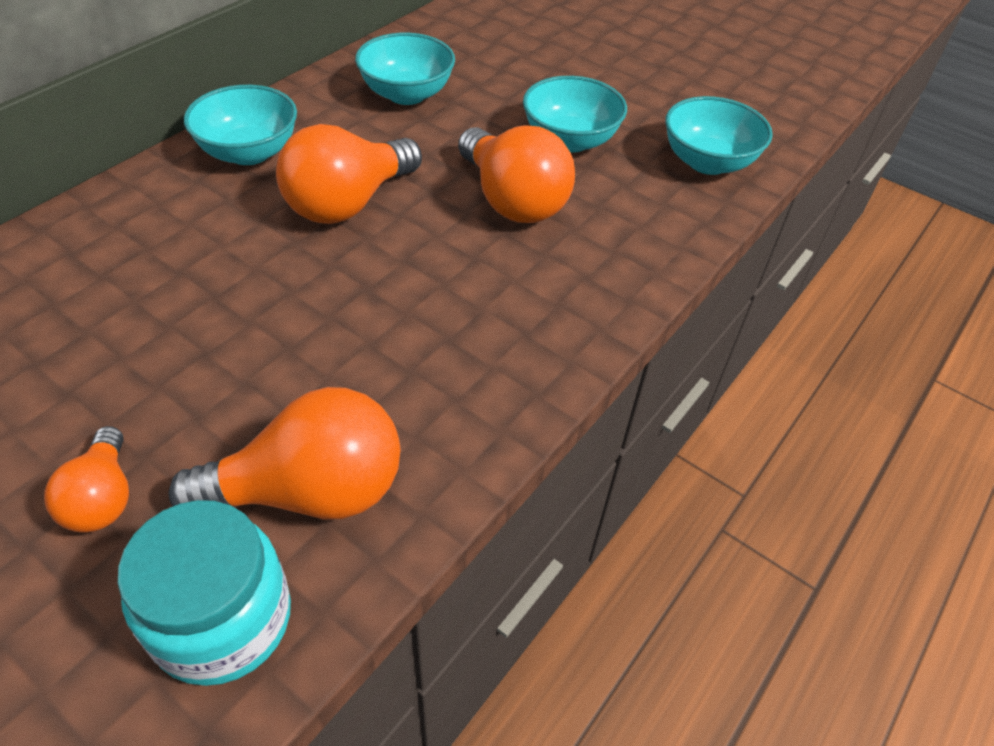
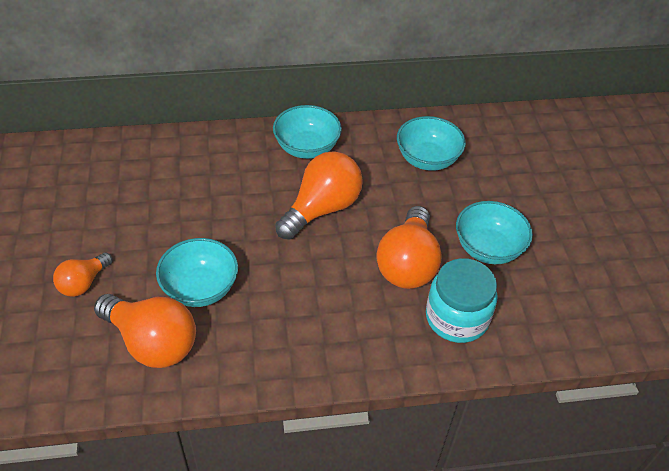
camera: 45 degrees right, 0 degrees up
(222, 620) = (71, 367): turquoise jar -> turquoise jar (456, 318)
(348, 203) = (322, 209): orange light bulb -> orange light bulb turned 135 degrees clockwise
(708, 162) = (560, 320): turquoise bowl -> turquoise bowl (200, 288)

